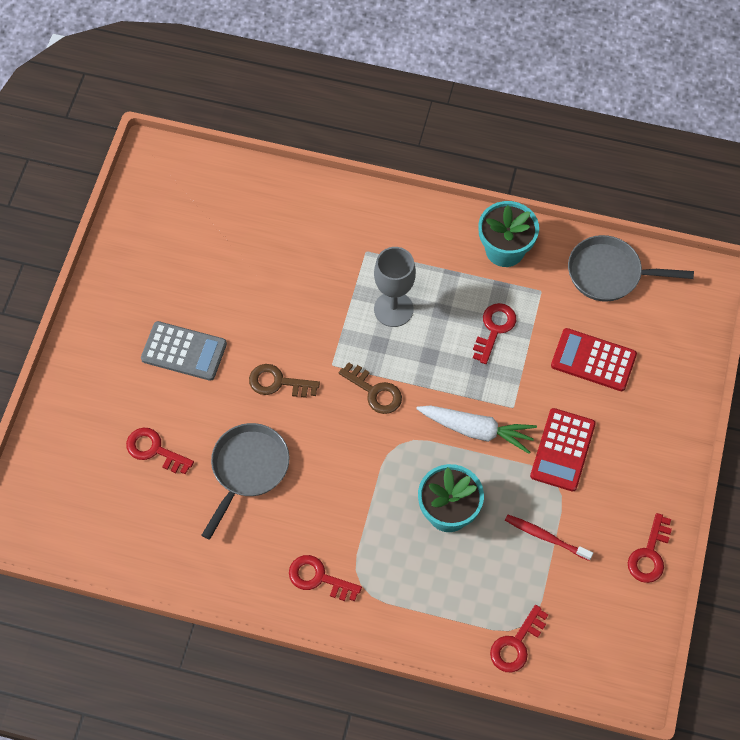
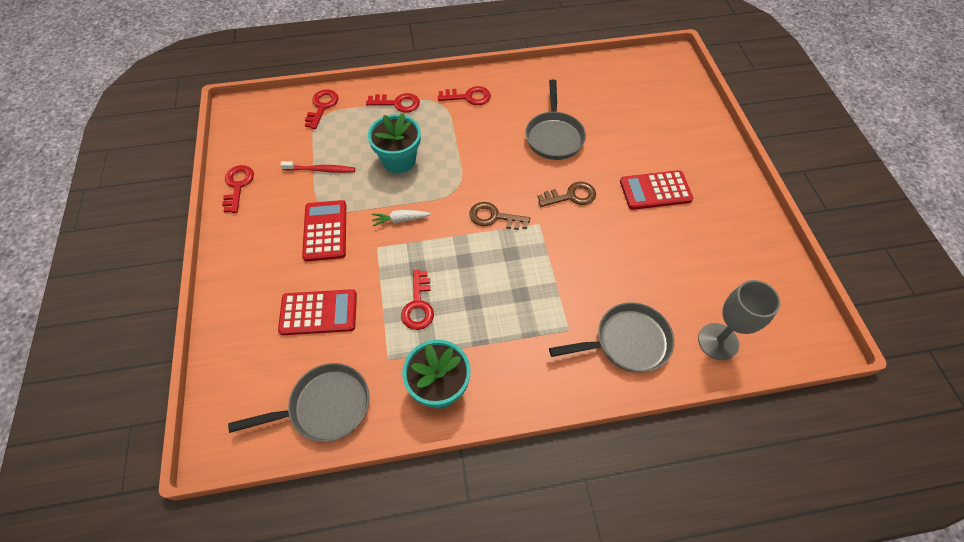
camera: 155 degrees right, 5 degrees down
(154, 450) = (624, 125): red key -> red key (397, 103)
(184, 351) = (655, 190): grey calculator -> red calculator
(320, 221) = (627, 342): none -> grey pan
(393, 309) = (514, 287): grey goblet -> grey goblet (718, 341)
(476, 430) = (400, 220): white carrot -> white carrot, size x0.57

